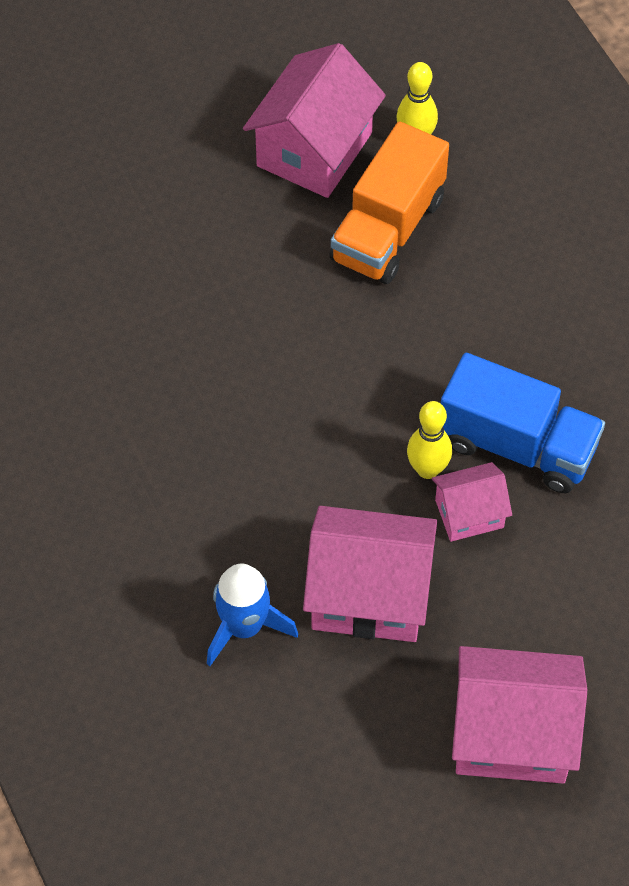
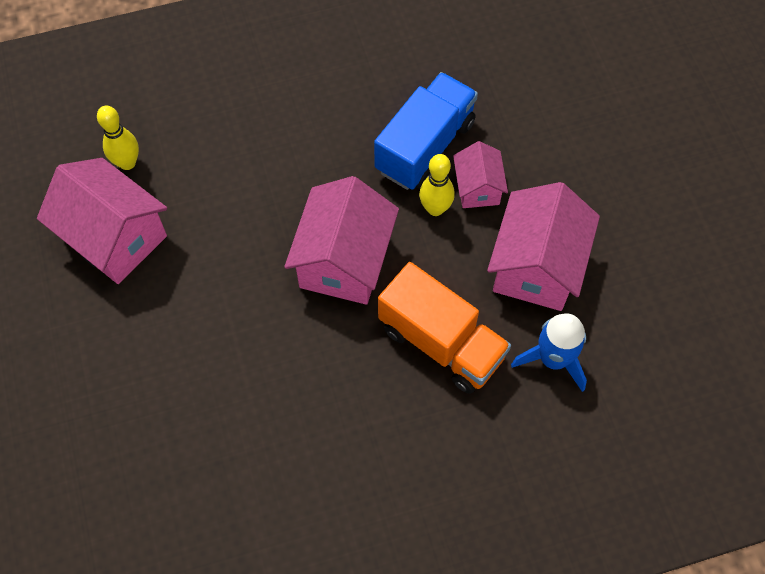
camera: 80 degrees left, 5 degrees up
(388, 229) = (210, 197): orange truck -> orange truck (441, 342)
(512, 734) = (658, 194): pink house -> pink house (344, 261)

